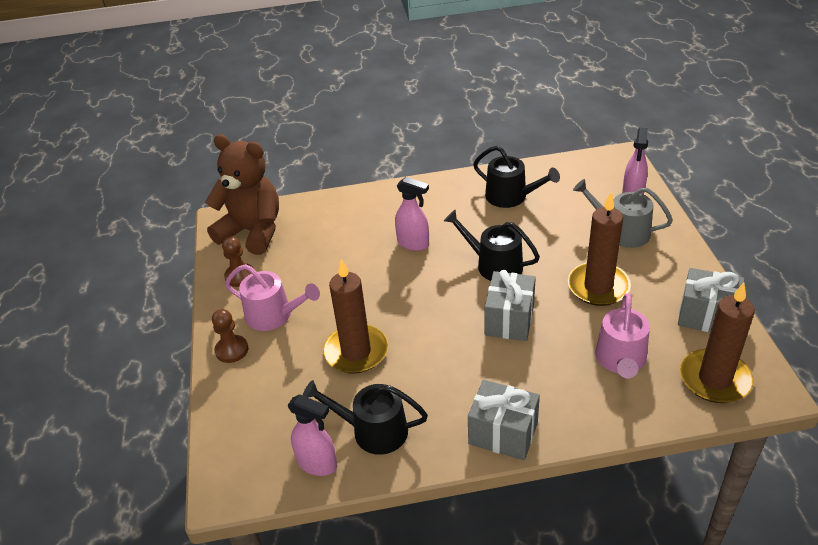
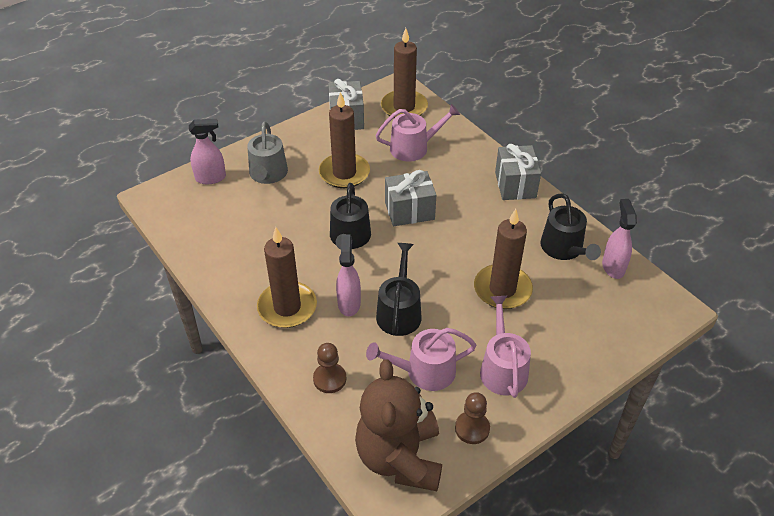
camera: 120 degrees left, 5 degrees up
(232, 350) = (561, 379): brown pawn -> brown pawn (329, 379)
(310, 267) = (424, 372): none -> pink watering can
(434, 208) = (287, 307): none -> brown candle
(511, 196) = (244, 255): black watering can -> black watering can (399, 312)

